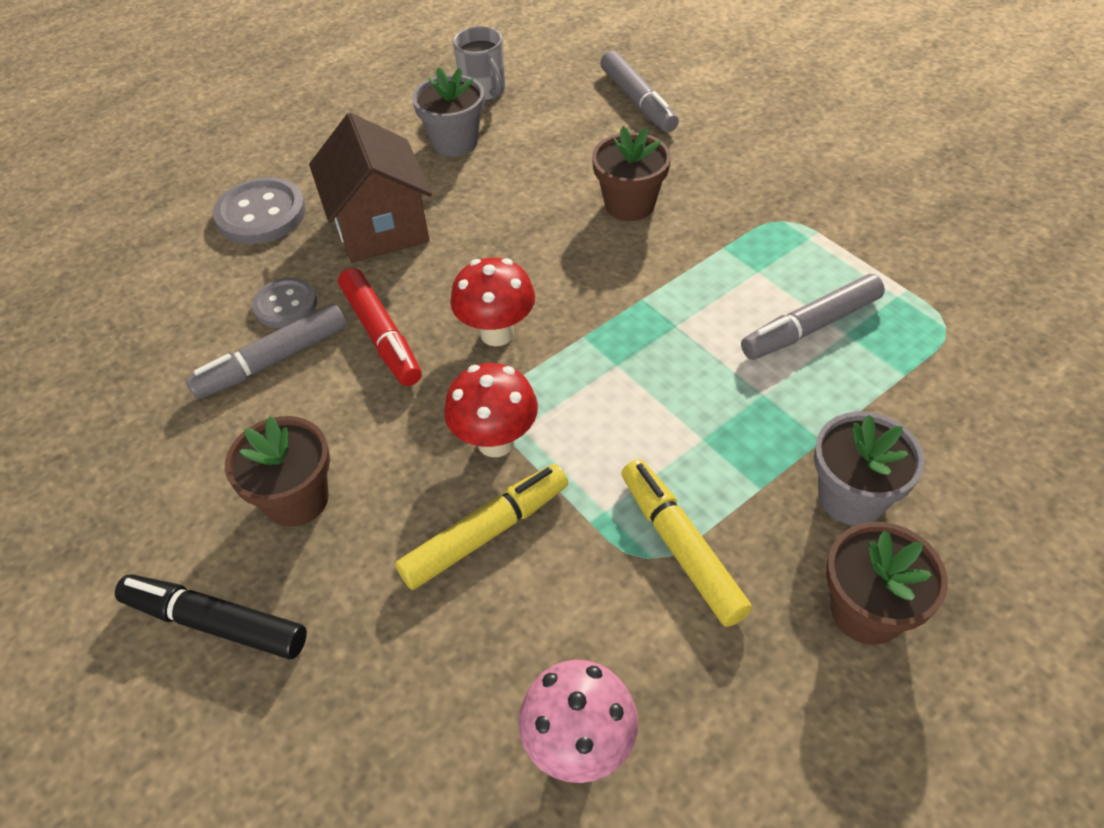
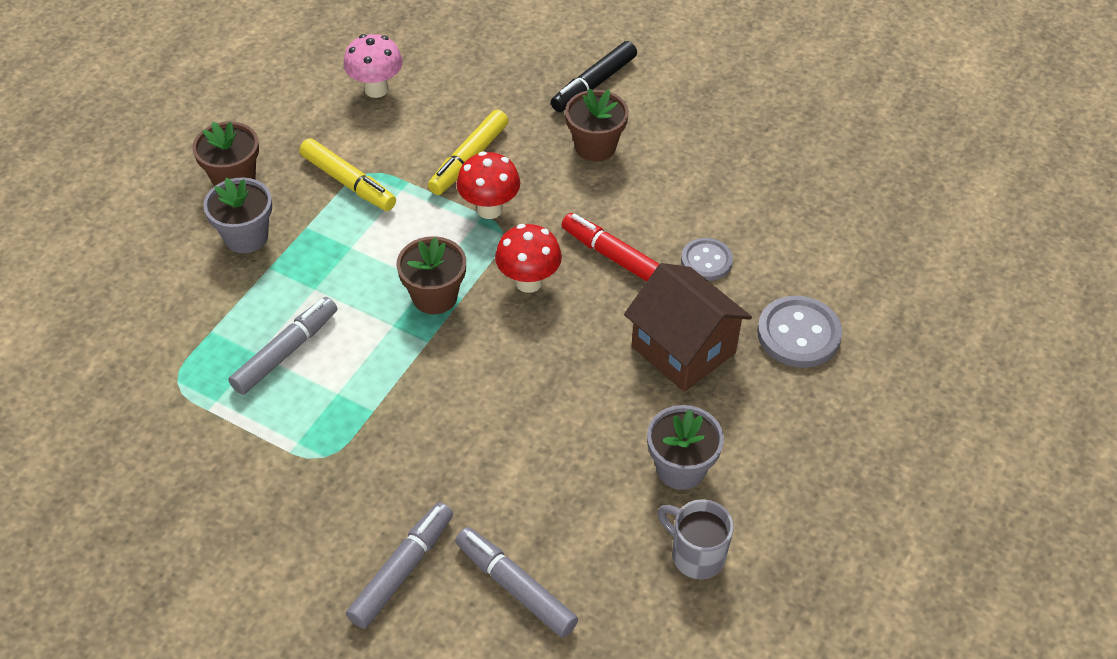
camera: 155 degrees right, 0 degrees up
(216, 622) = (594, 84): black marker -> black marker turned 135 degrees clockwise
(272, 361) = (680, 219): grey marker -> grey marker (402, 570)
(629, 204) = (472, 436): brown flower pot -> brown flower pot (434, 296)

